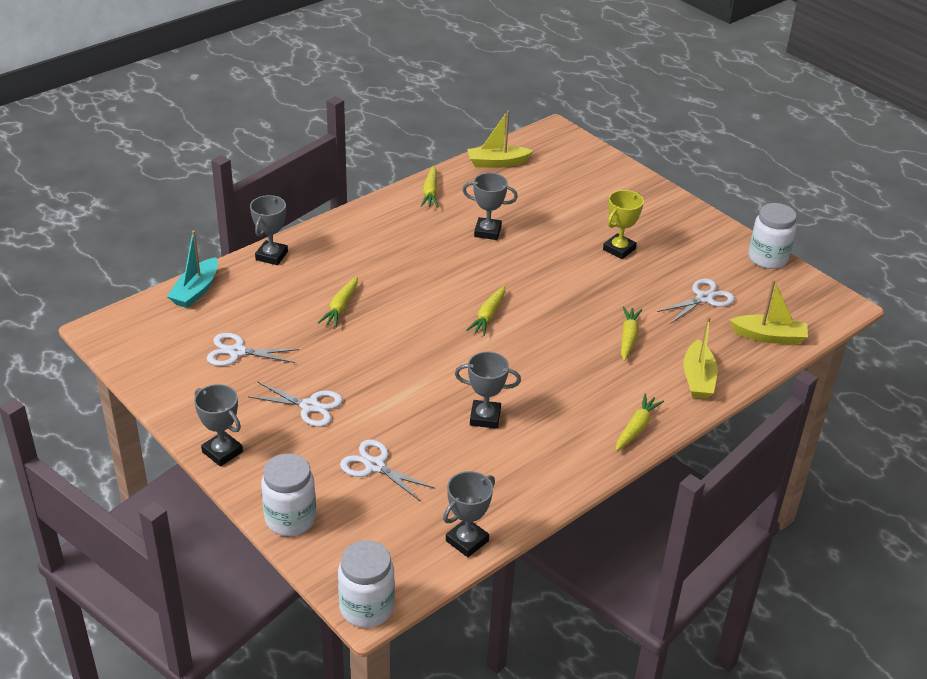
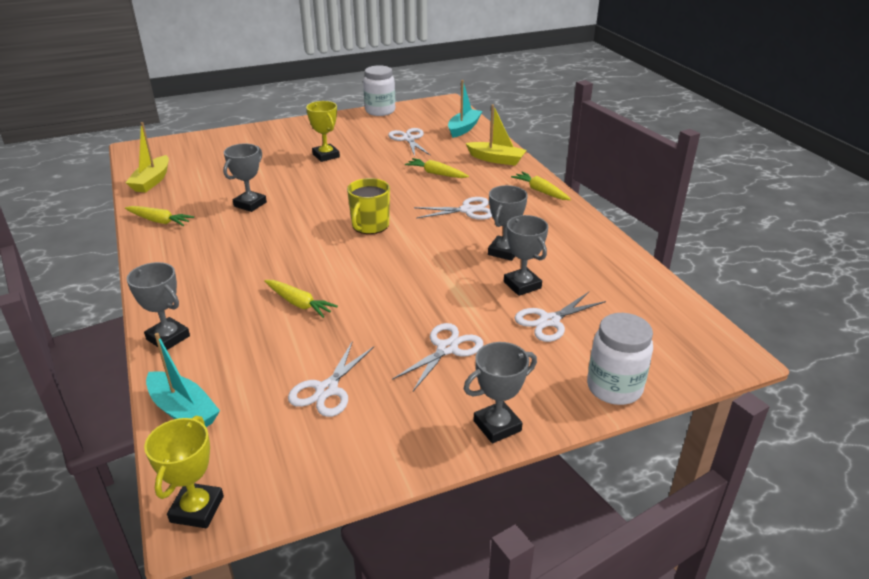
camera: 70 degrees left, 5 degrees down
(110, 327) = (197, 509): none -> yellow trophy
(366, 608) = (737, 356): white jar -> none
(467, 541) = (655, 288): grey trophy -> grey trophy (522, 285)
(488, 316) = (370, 225): yellow carrot -> yellow mug
(557, 377) = (467, 210): none -> white scissors
(769, 336) = (463, 128): yellow boat -> turquoise boat

